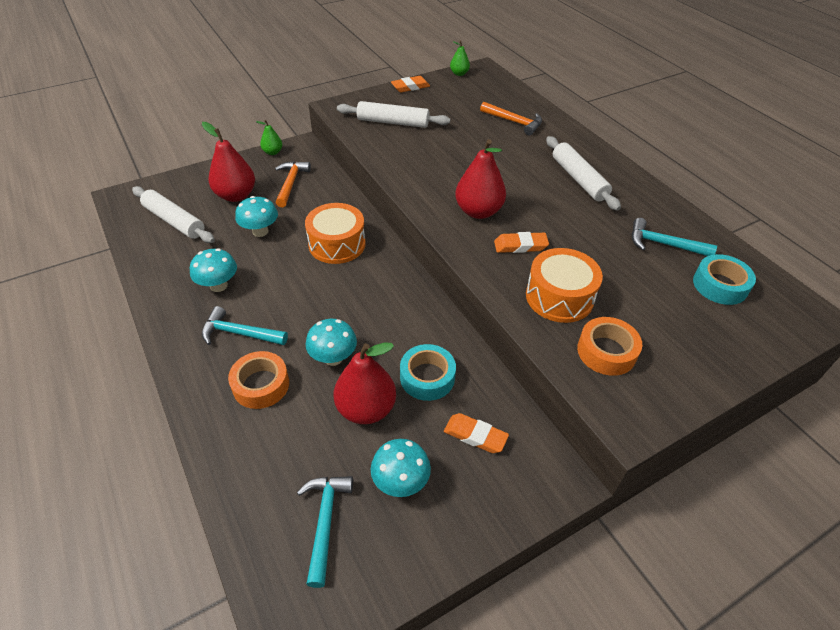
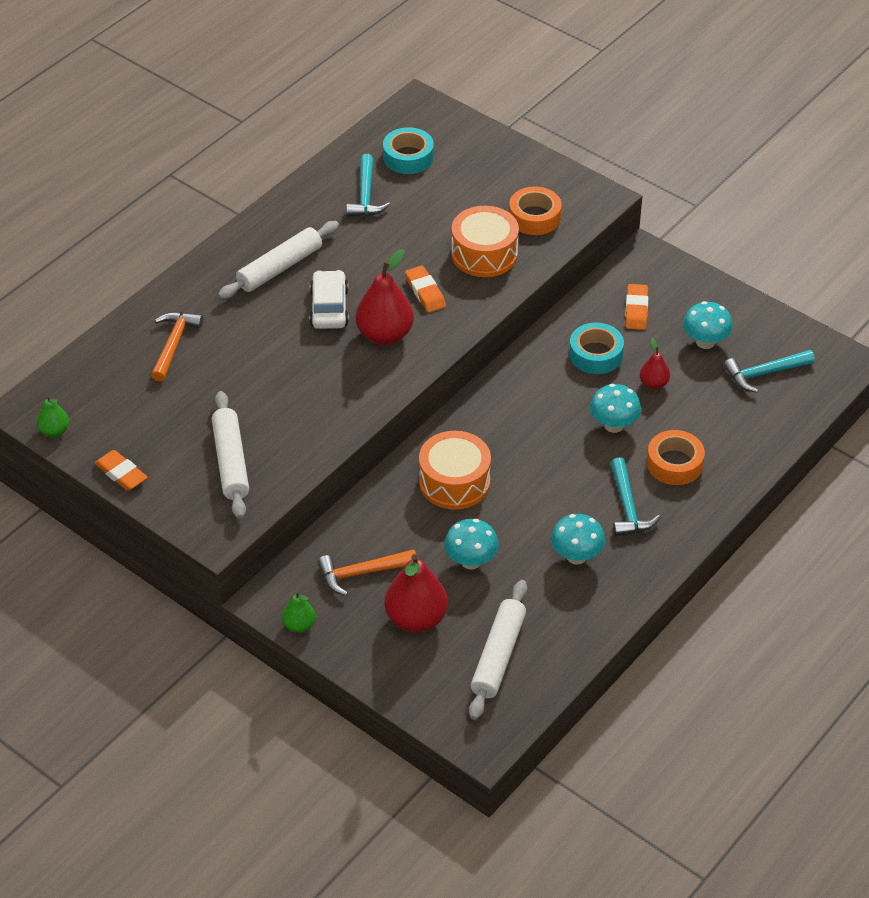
camera: 110 degrees left, 0 degrees up
(366, 409) = (653, 384): red pear -> red pear, size x0.53
(523, 192) = (329, 308): none -> white car

